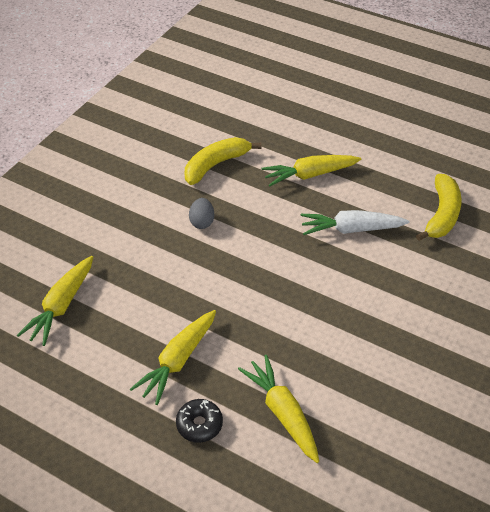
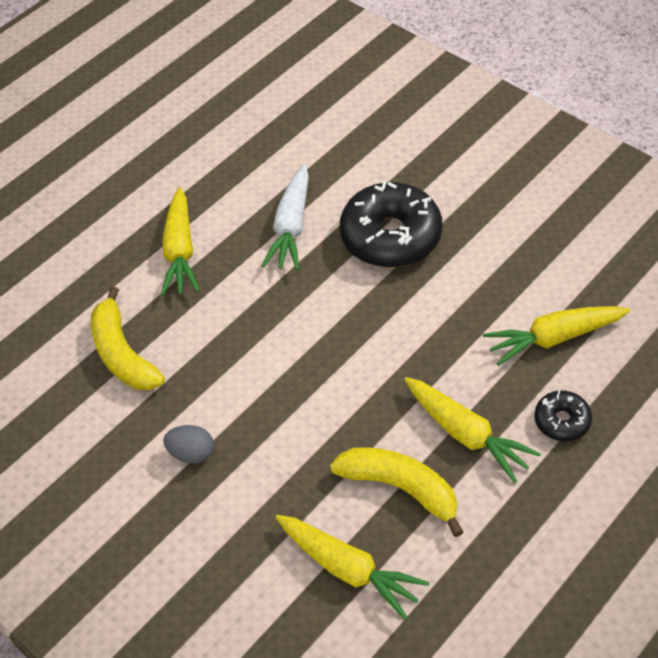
camera: 75 degrees left, 5 degrees up
(202, 222) = (232, 383): grey egg -> grey egg (192, 453)
(360, 290) = (391, 236): none -> black donut
(441, 215) = (291, 140): yellow banana -> yellow banana (400, 488)

